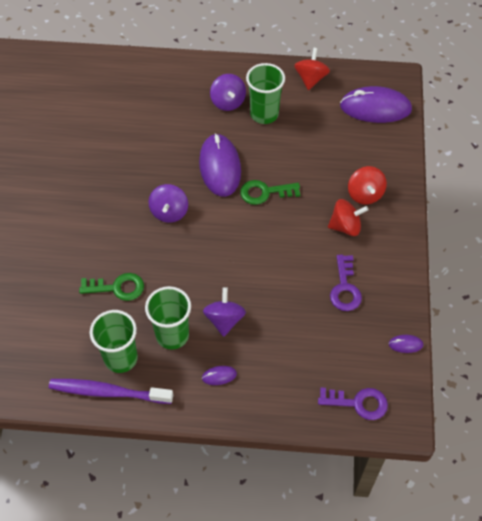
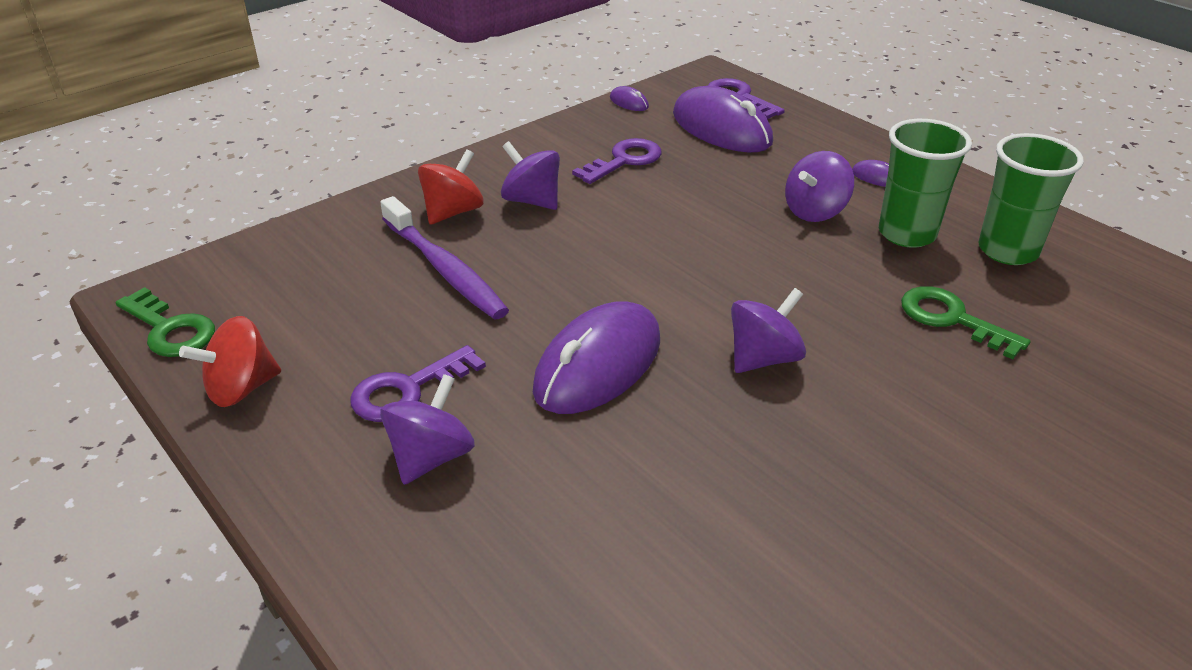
camera: 135 degrees left, 20 degrees down
(108, 392) = (1052, 233): purple toothbrush -> purple toothbrush (445, 269)
(264, 114) = (407, 390): green cup -> purple key
(265, 192) = (578, 291): green key -> green key (170, 329)
(345, 226) = (532, 201): red spinning top -> purple spinning top
(375, 108) = (248, 283): purple mouse -> purple mouse (721, 128)

